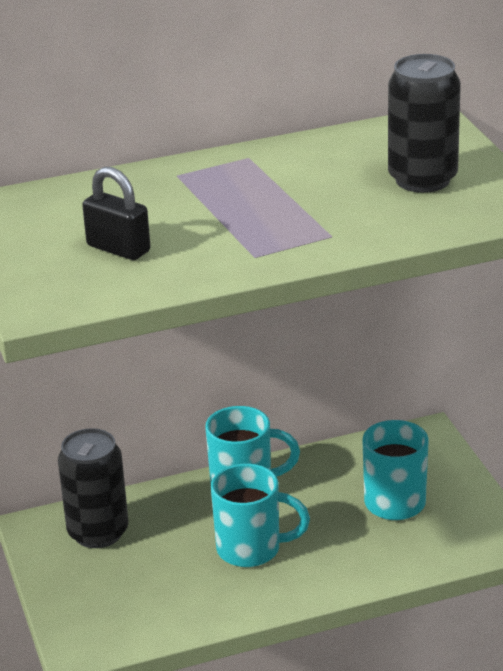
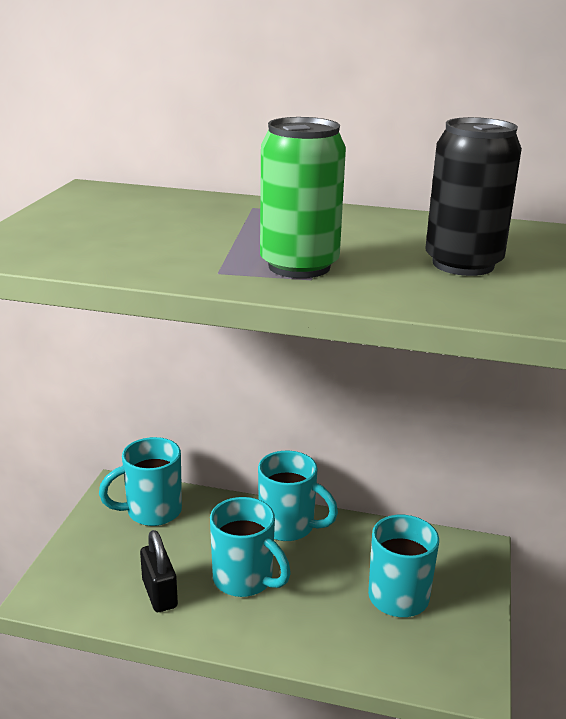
camera: 30 degrees right, 5 degrees down
(98, 532) = (152, 511): black can -> turquoise mug
(118, 248) = (122, 235): black padlock -> black padlock (159, 594)
(308, 227) = (299, 266): none -> green can

